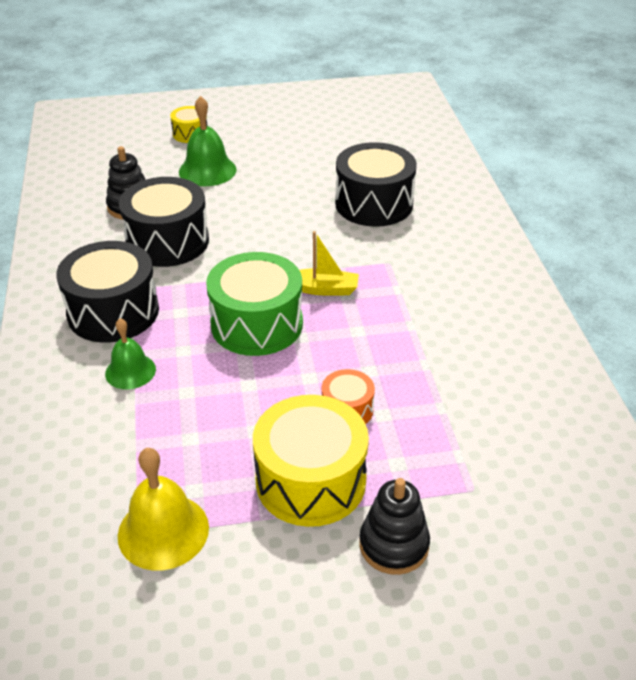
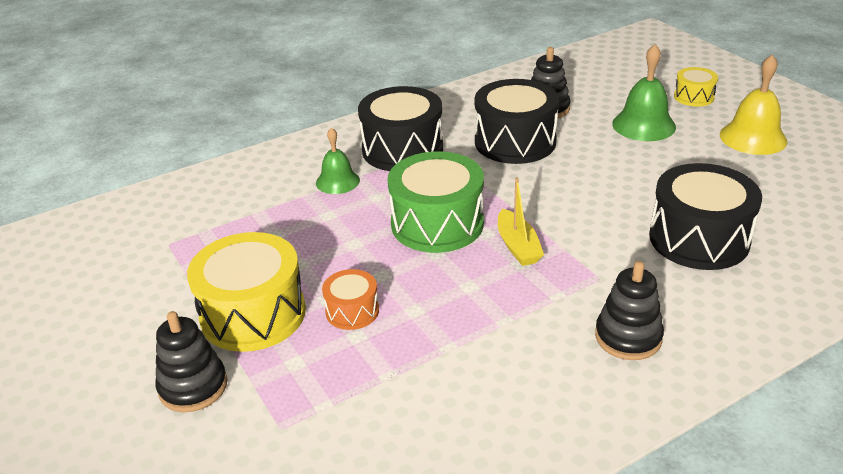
camera: 70 degrees right, 5 degrees down
(163, 531) = (175, 254): yellow bell -> yellow bell (753, 137)
(460, 273) = (628, 337): none -> black stacking toy

